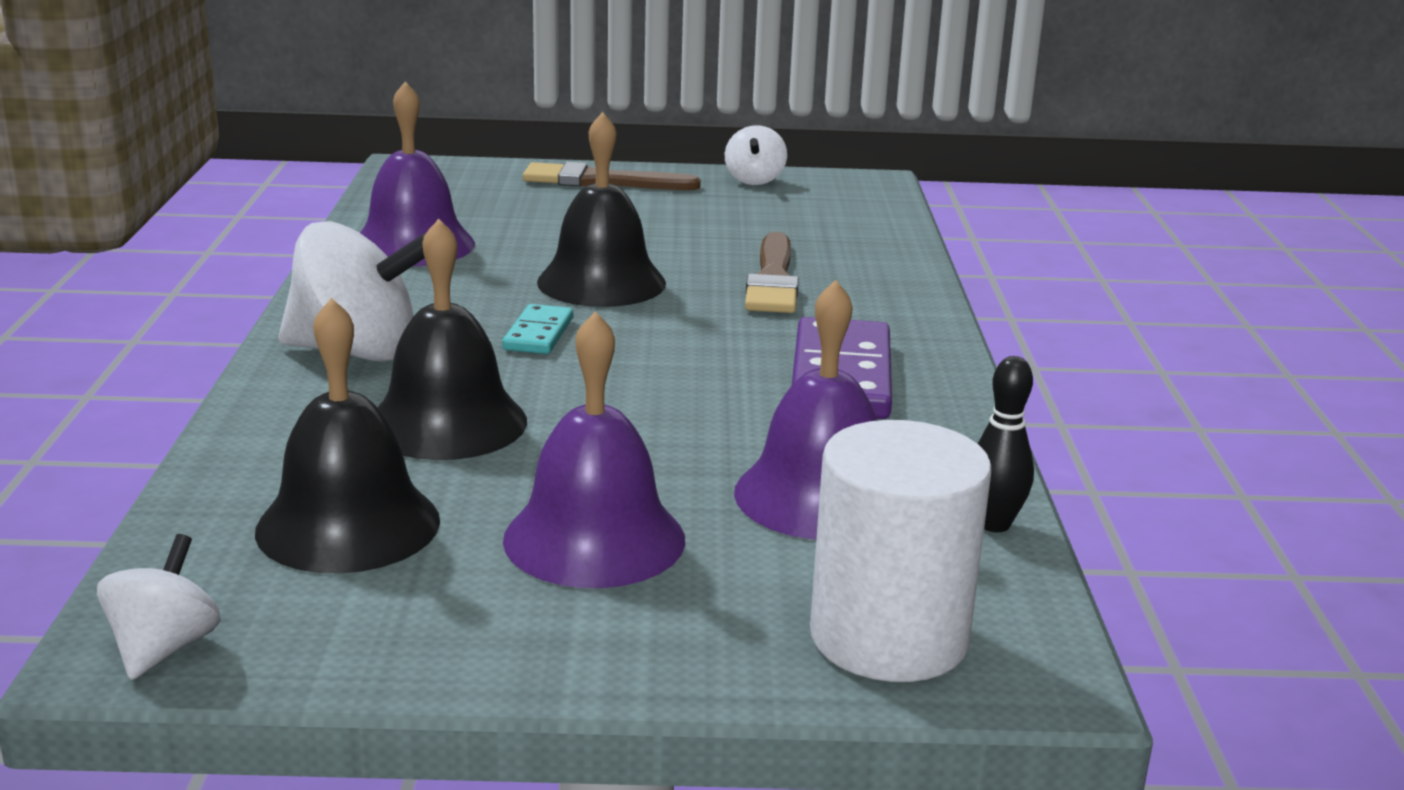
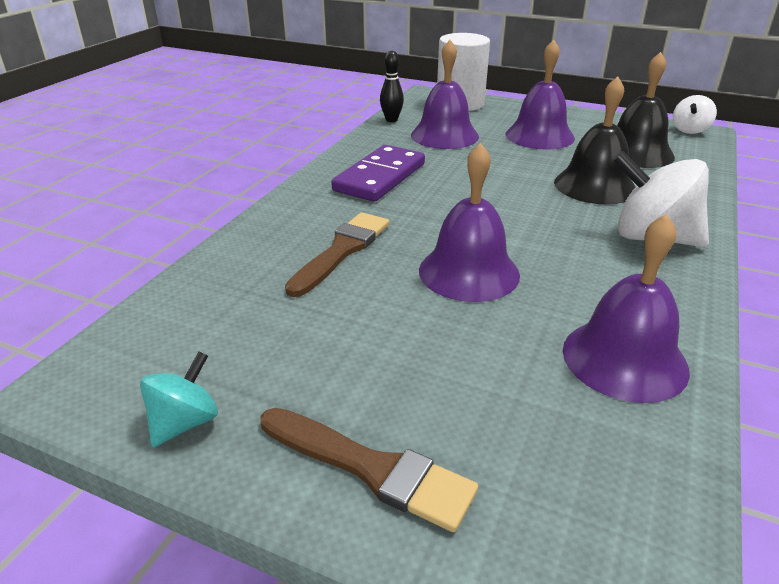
camera: 155 degrees left, 10 degrees up
(538, 334) = (533, 232): turquoise domino -> none
(601, 282) = (469, 272): black bell -> purple bell
(754, 180) = (185, 422): white spinning top -> turquoise spinning top

